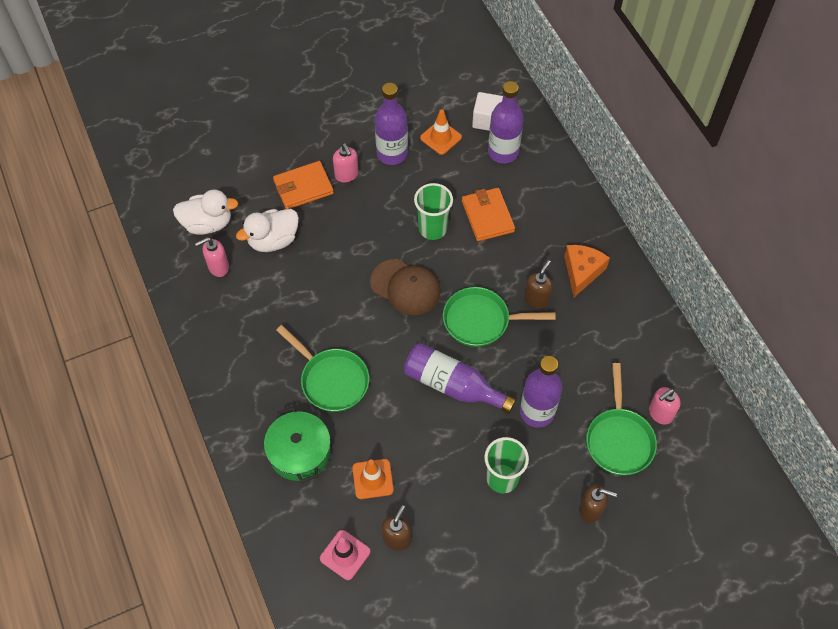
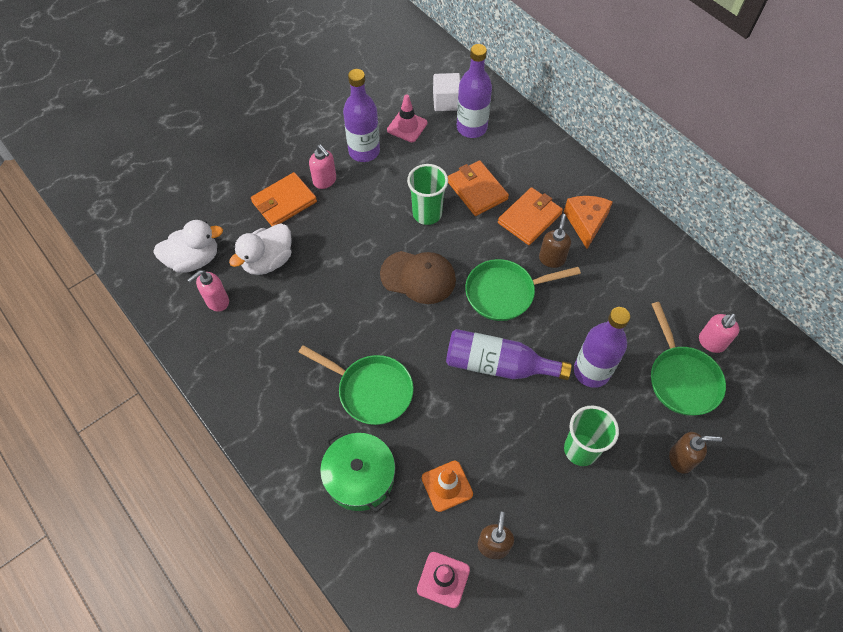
camera: 15 degrees left, 0 degrees up
(440, 137) = (407, 126): orange traffic cone -> pink traffic cone
(529, 255) = (529, 218): none -> orange wallet

